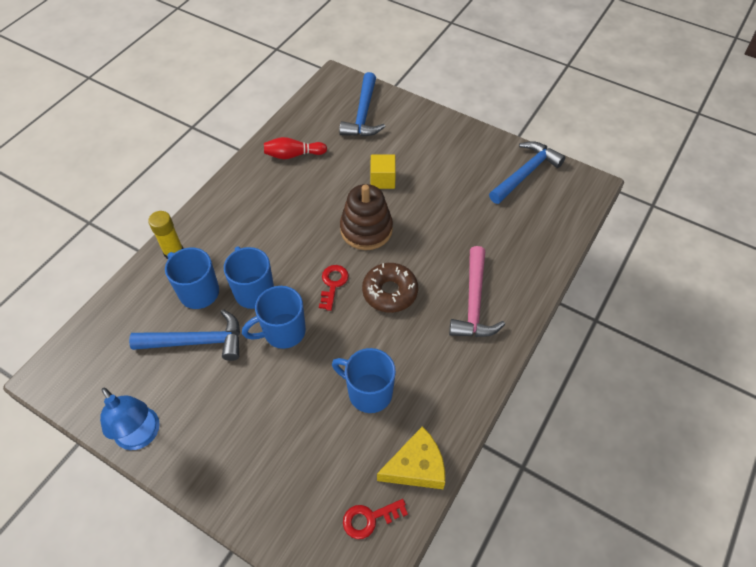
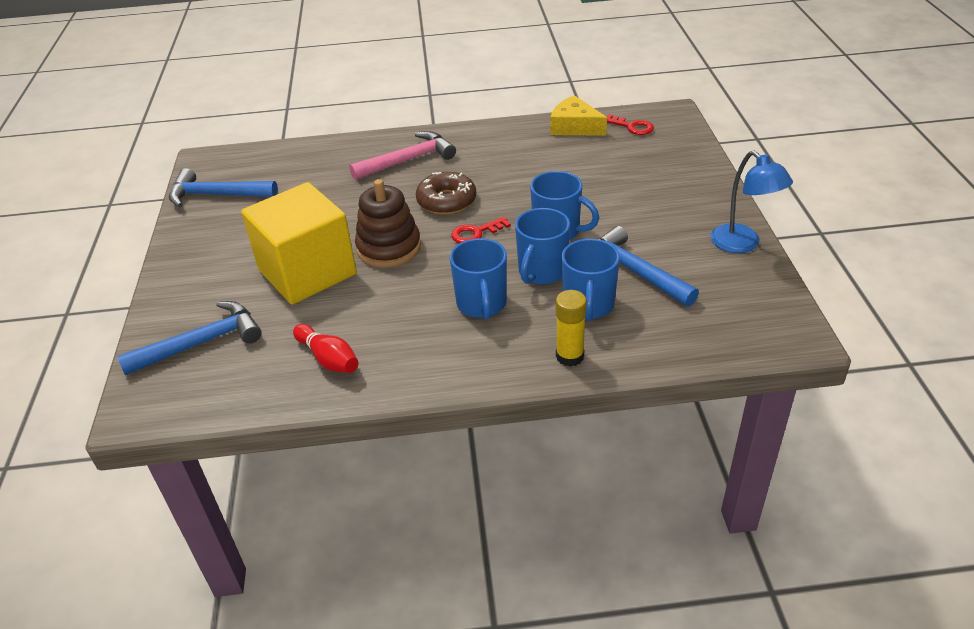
camera: 125 degrees left, 15 degrees down
(141, 436) = (742, 244): blue lamp -> blue lamp turned 135 degrees clockwise
(369, 392) = (550, 167): blue mug -> blue mug (481, 304)
(382, 180) = (307, 272): yellow cube -> yellow cube, size x2.31

